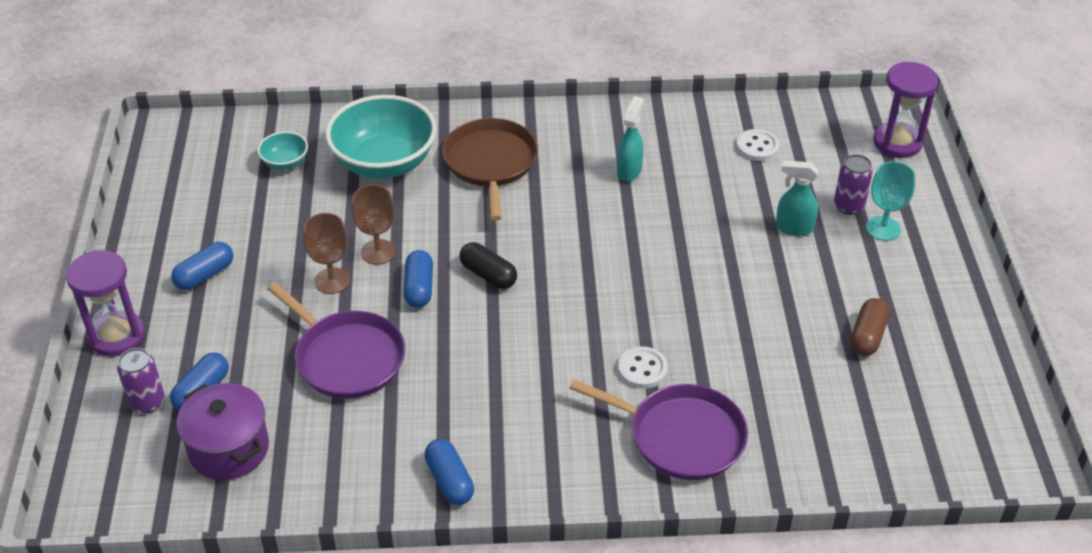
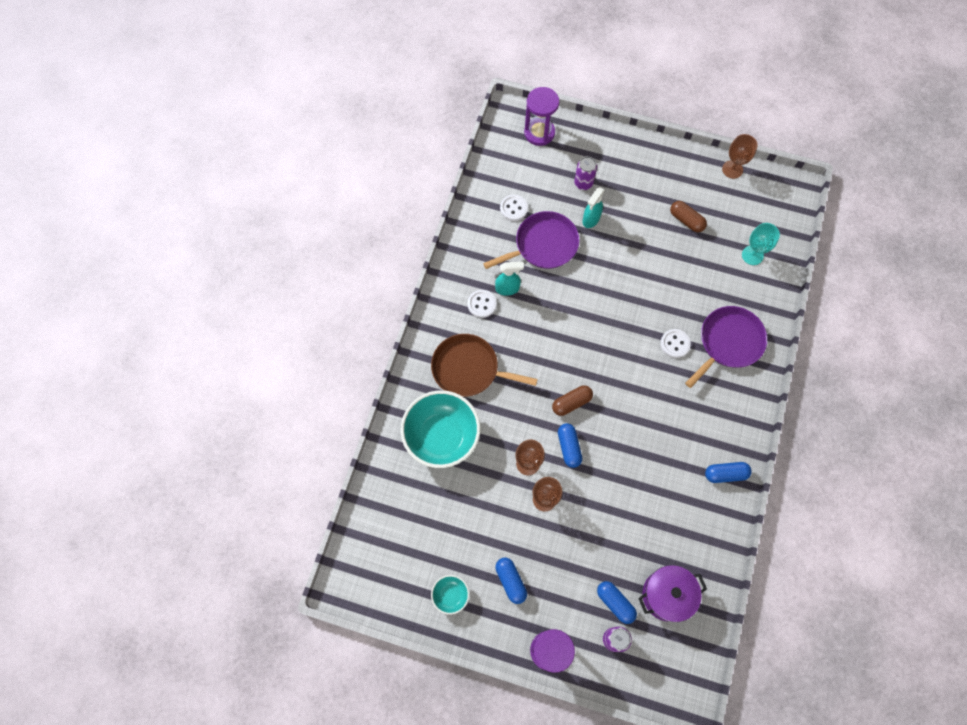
camera: 70 degrees left, 25 degrees up
(285, 162) = (415, 502): turquoise bowl -> turquoise bowl (450, 595)
(346, 357) = (614, 507): purple pan -> purple pan (543, 245)
(419, 288) = (569, 447): blue capsule -> blue capsule turned 60 degrees clockwise
(488, 275) = (571, 403): black capsule -> brown capsule
(591, 152) = (482, 304): none -> white button
(629, 171) = (507, 288): turquoise spray bottle -> turquoise spray bottle turned 135 degrees clockwise
(883, 228) = (608, 174): turquoise goblet -> turquoise goblet (752, 255)
(1005, 374) = (732, 169): none -> brown goblet

